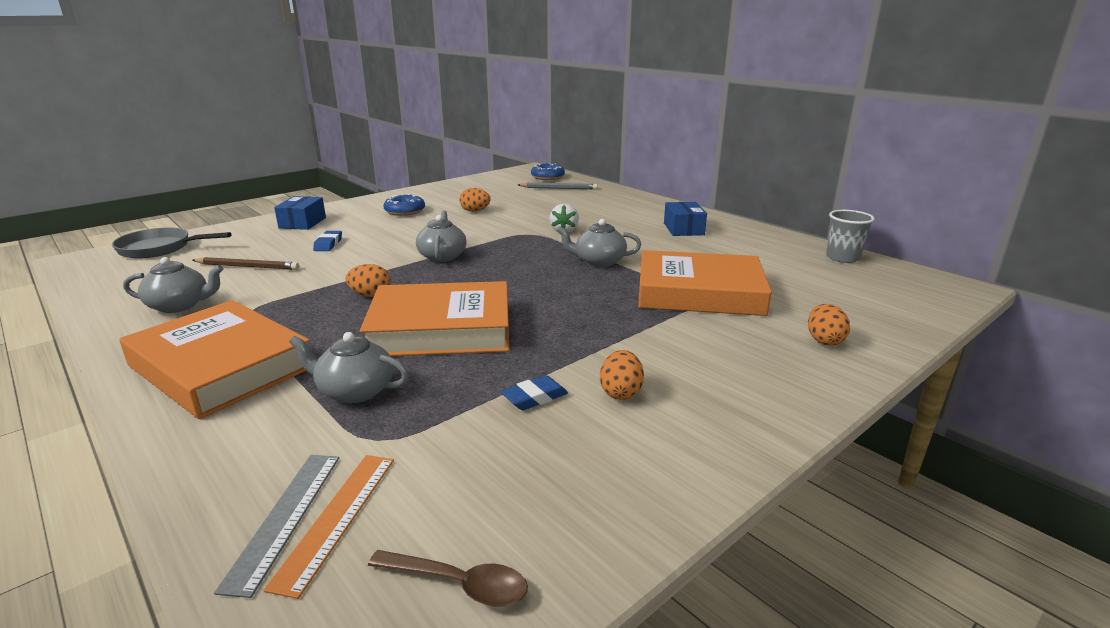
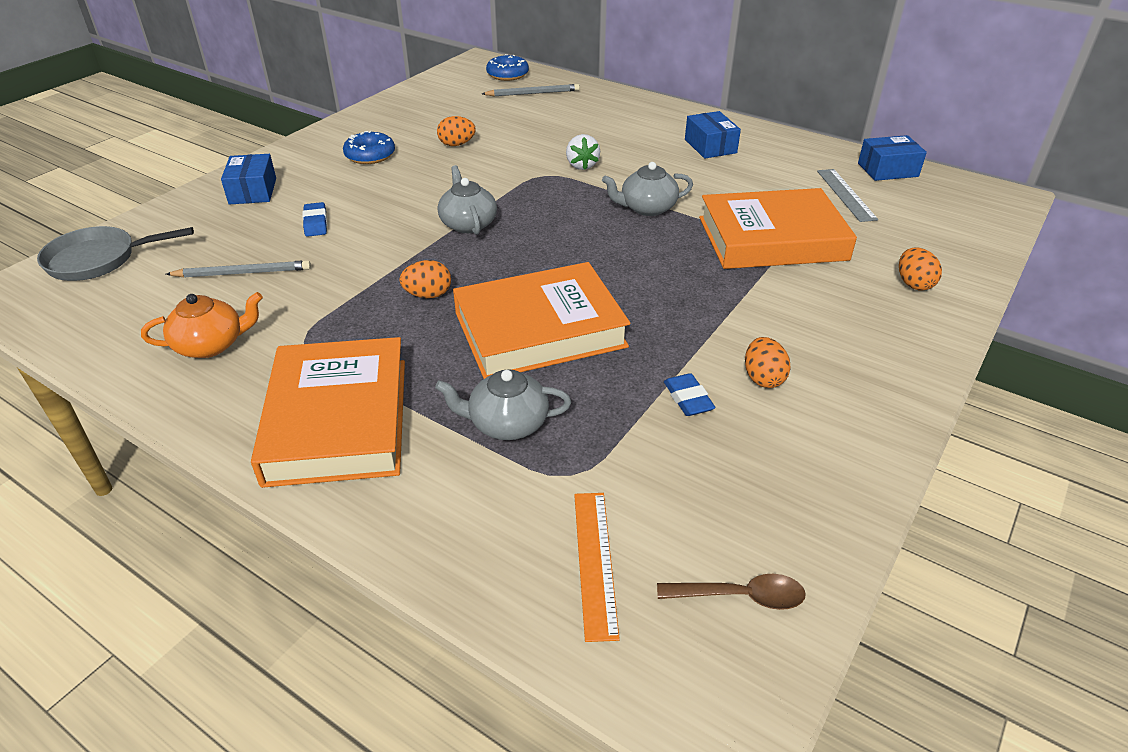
camera: 15 degrees left, 15 degrees up
(180, 305) = (211, 345): grey teapot -> orange teapot
(220, 366) = (337, 420): orange book -> orange book turned 60 degrees clockwise
(247, 266) = (243, 273): brown pencil -> grey pencil
(284, 517) = (547, 572): grey ruler -> grey ruler (846, 194)
(535, 398) = (688, 399): blue eraser -> blue eraser turned 60 degrees counterclockwise
(842, 258) = (887, 170): grey cup -> blue box

